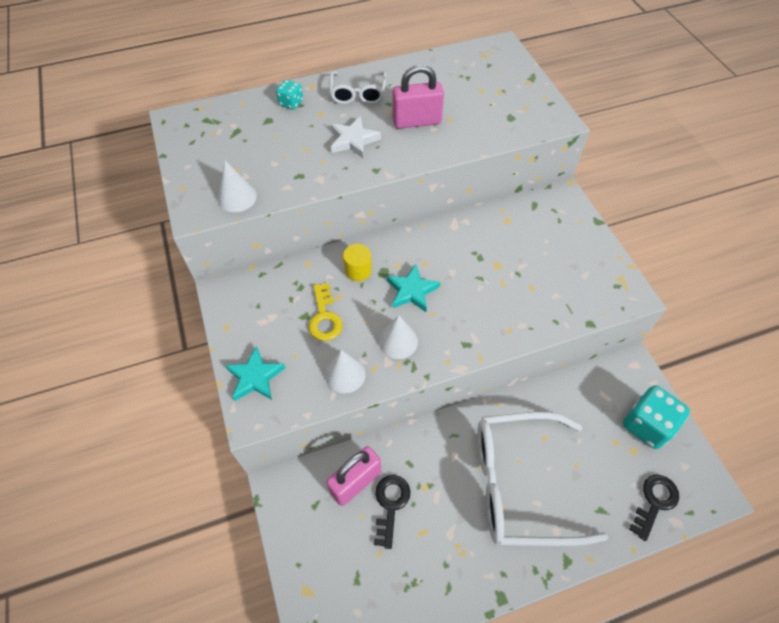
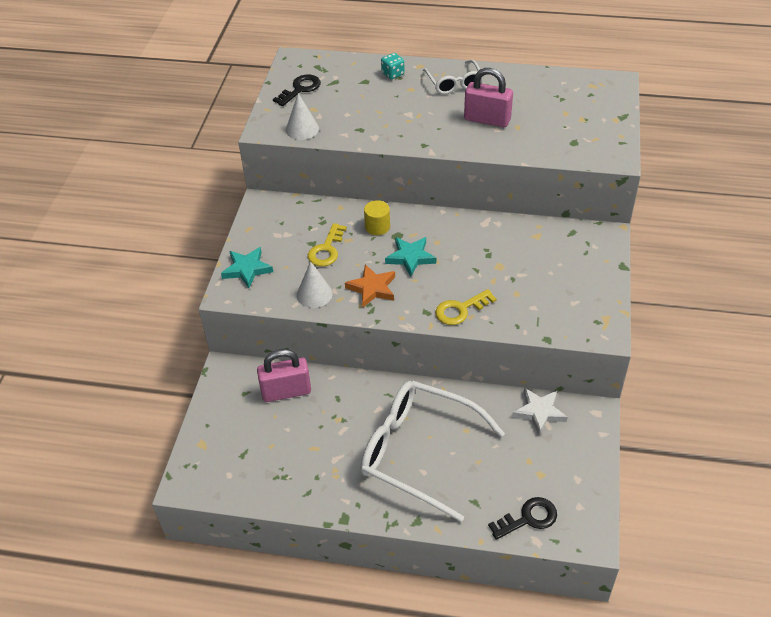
camera: 30 degrees right, 10 degrees down
(353, 140) = (422, 117): white star -> white star (539, 412)
(358, 93) = (454, 83): white glasses -> white glasses turned 45 degrees counterclockwise
(390, 504) = (302, 418): black key -> black key (300, 89)
(398, 341) = (372, 288): white cone -> orange star
(495, 327) = (460, 310): none -> yellow key
(647, 425) = (569, 461): turquoise dice -> none

